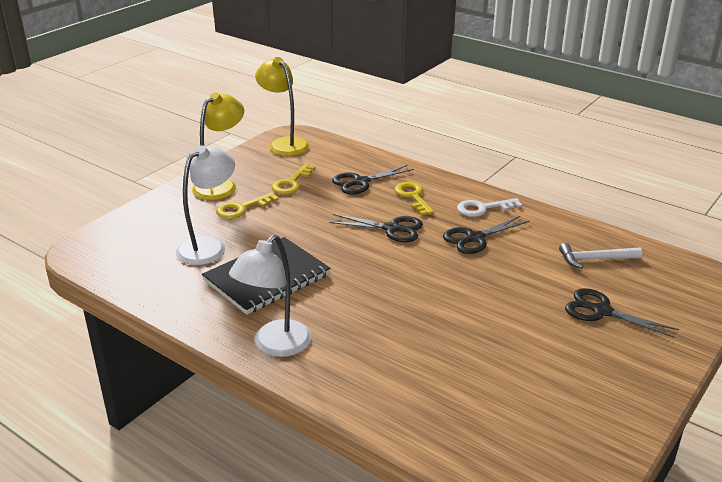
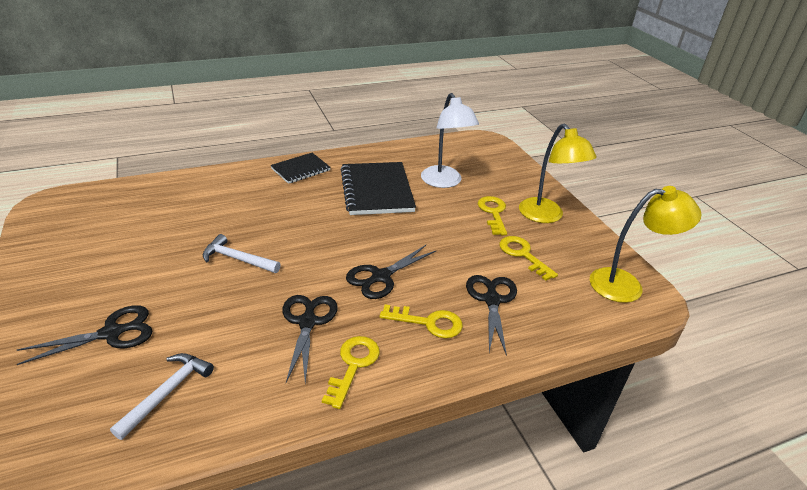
camera: 120 degrees right, 5 degrees up
(275, 346) = (300, 169): white lamp -> black notebook
(460, 302) = (237, 259): none -> white hammer
(483, 208) = (353, 365): white key -> yellow key

